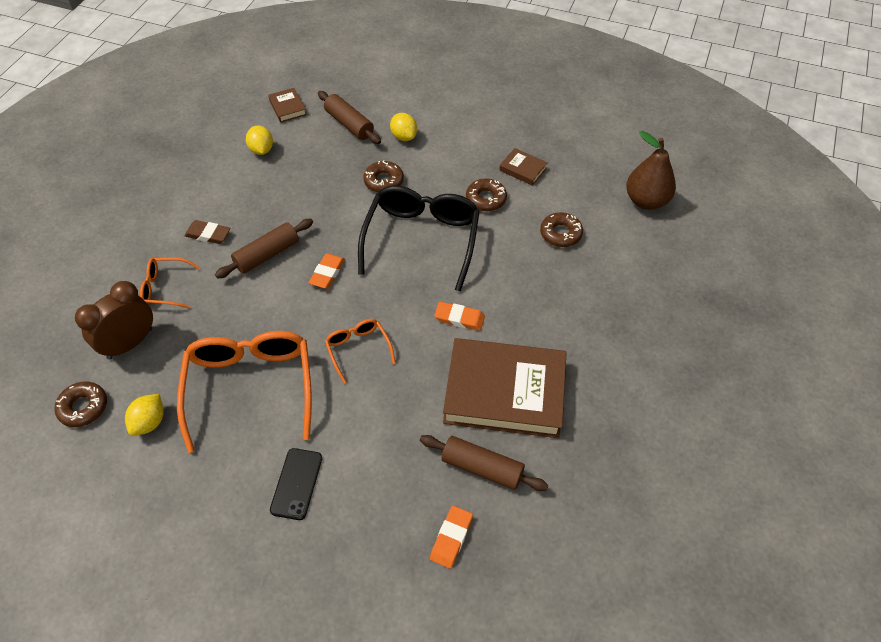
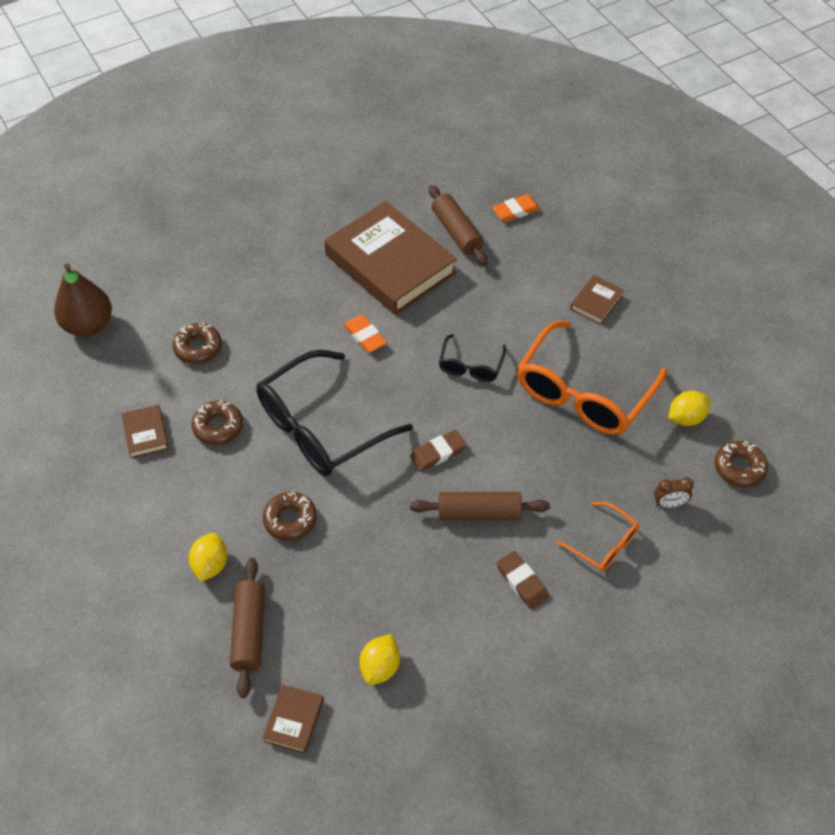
camera: 140 degrees left, 0 degrees up
(130, 343) = (669, 504): brown clock -> brown clock, size x0.49
(296, 483) = (596, 302): black phone -> brown book
(327, 273) = (438, 453): orange eraser -> brown eraser
(358, 350) = (471, 365): orange glasses -> black glasses

